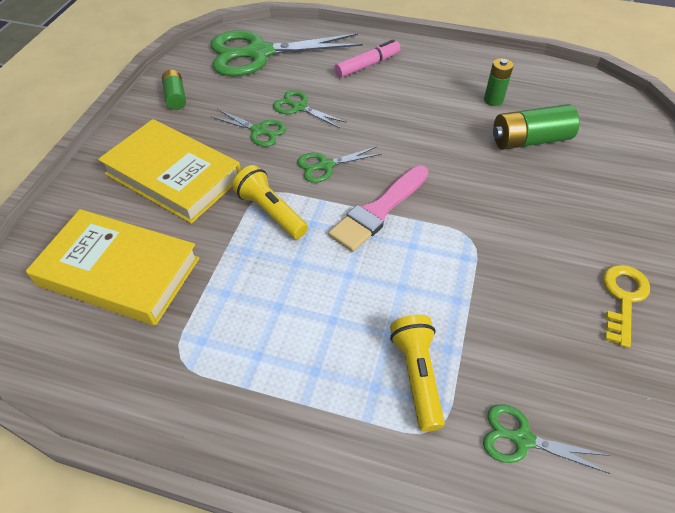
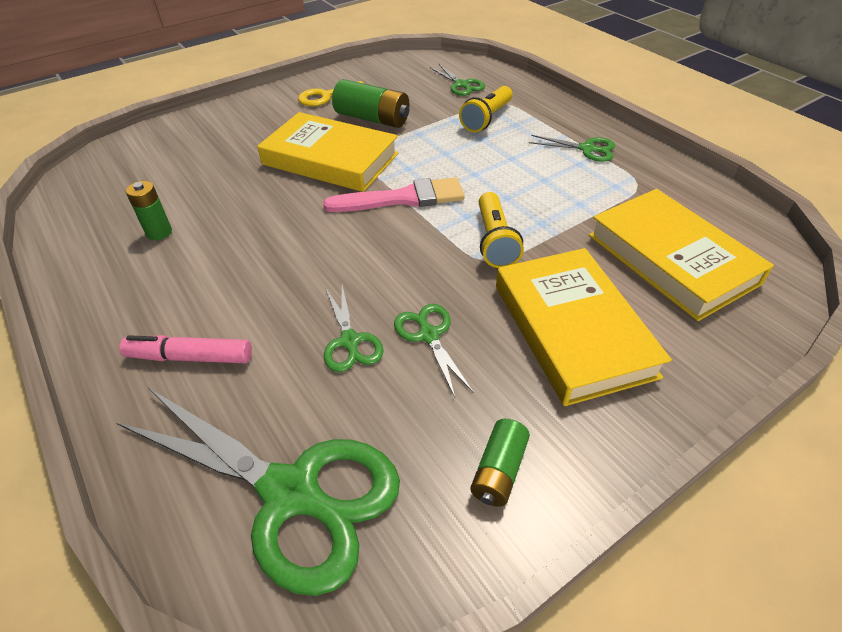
camera: 140 degrees left, 5 degrees down
(326, 165) = (401, 256): green scissors -> green scissors (586, 149)
(486, 216) = (330, 159): none -> yellow book
(529, 140) = (205, 186): green battery -> green battery (372, 119)

